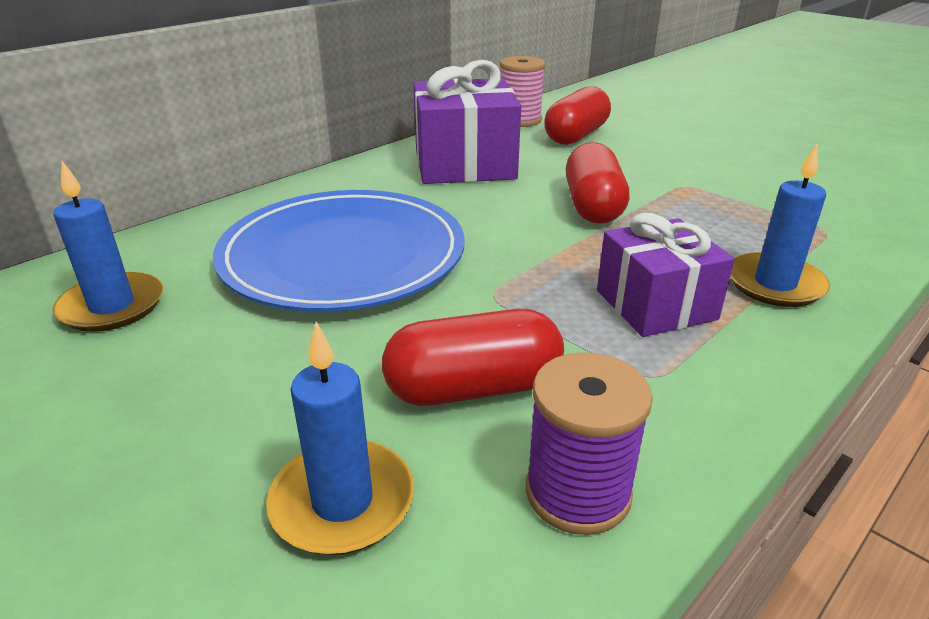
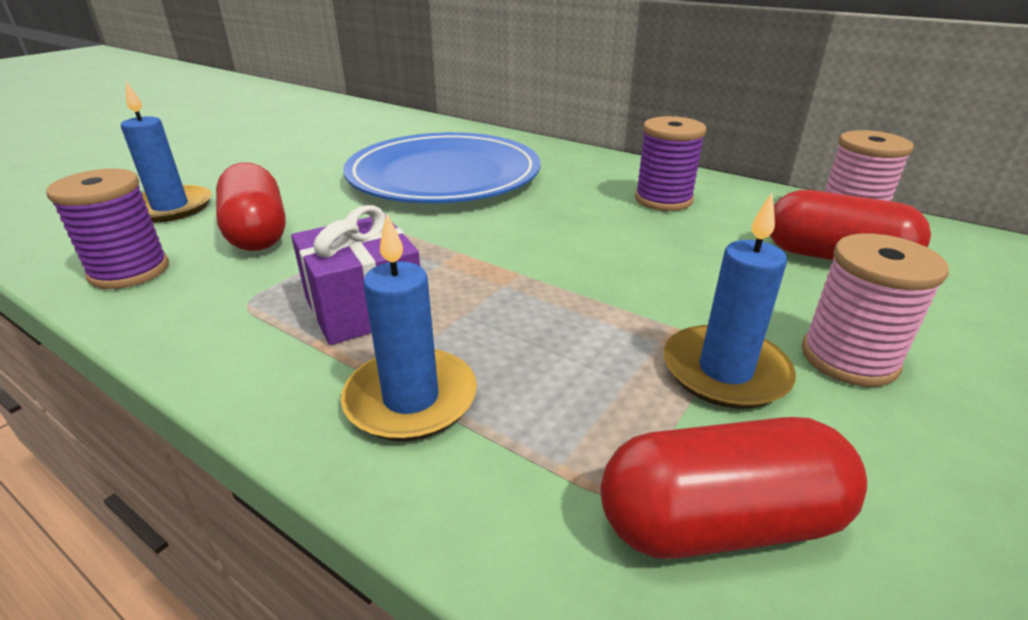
camera: 80 degrees right, 0 degrees up
(112, 306) = (374, 134): blue candle -> blue candle (725, 371)
(464, 164) = (663, 200): purple gift -> purple spool
(593, 206) = (593, 272): red capsule -> red capsule (719, 522)
(692, 158) = (849, 358): none -> pink spool

